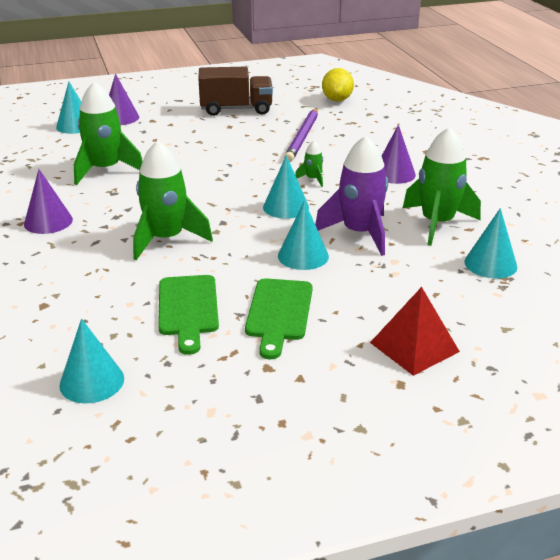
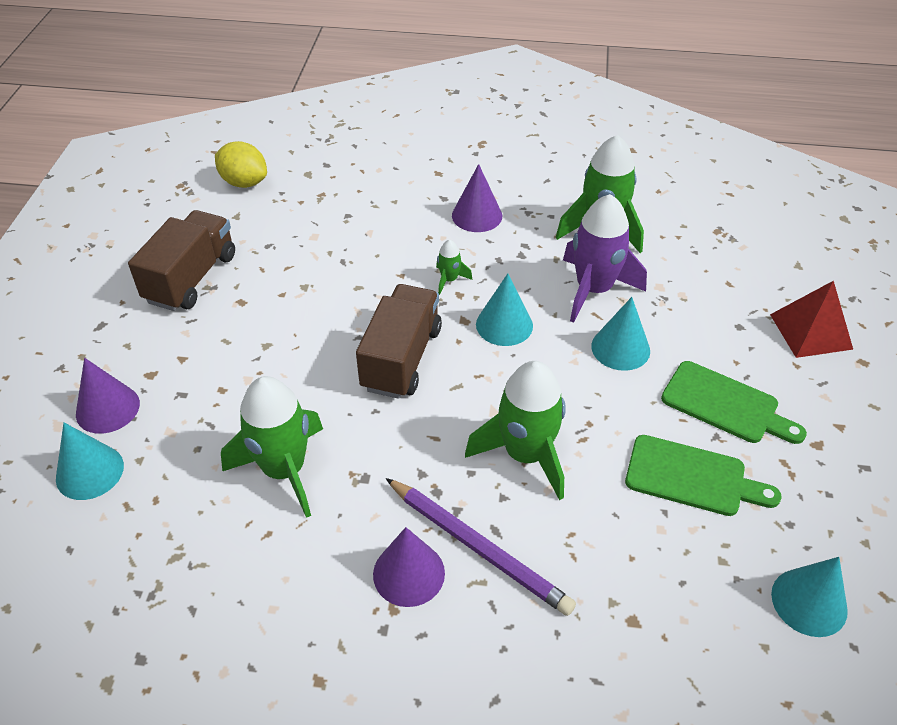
camera: 65 degrees left, 15 degrees up
(222, 181) = (401, 358): none -> brown truck
(302, 137) = (330, 249): purple pencil -> purple pencil (478, 547)
(490, 264) = (692, 229): turquoise cone -> none

